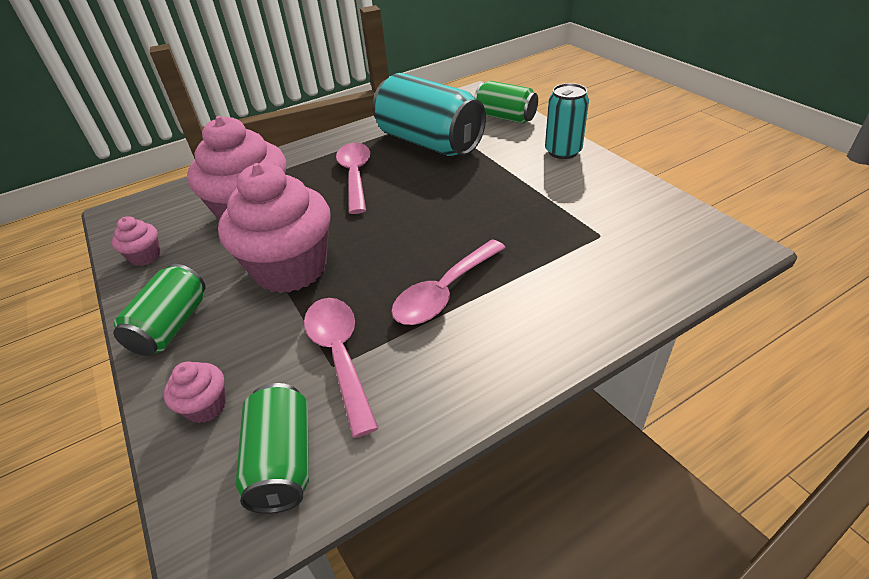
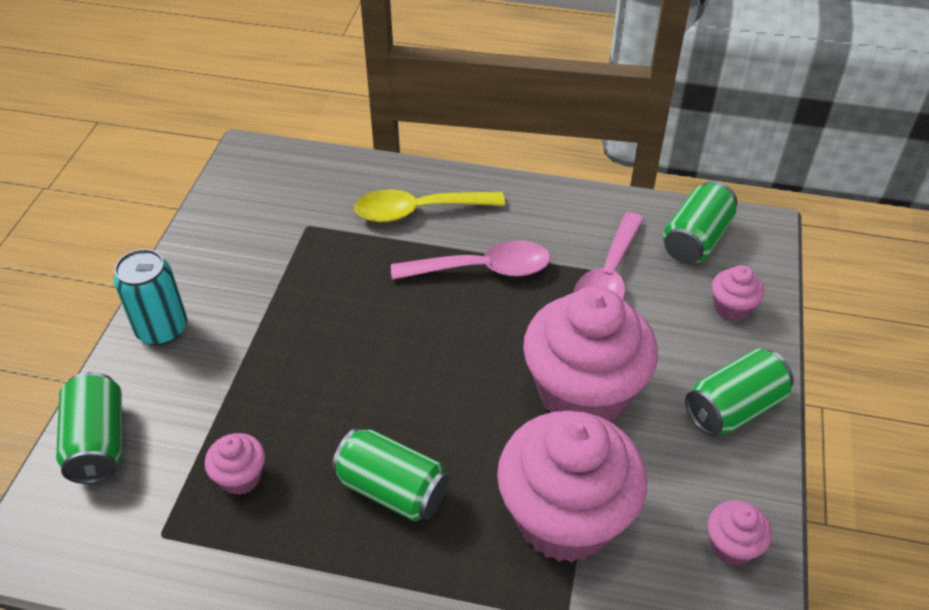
camera: 140 degrees left, 5 degrees up
(355, 176) = (392, 489): pink spoon -> green can
(429, 142) = (240, 477): turquoise can -> pink cupcake
(552, 297) = (418, 211): none -> yellow spoon

